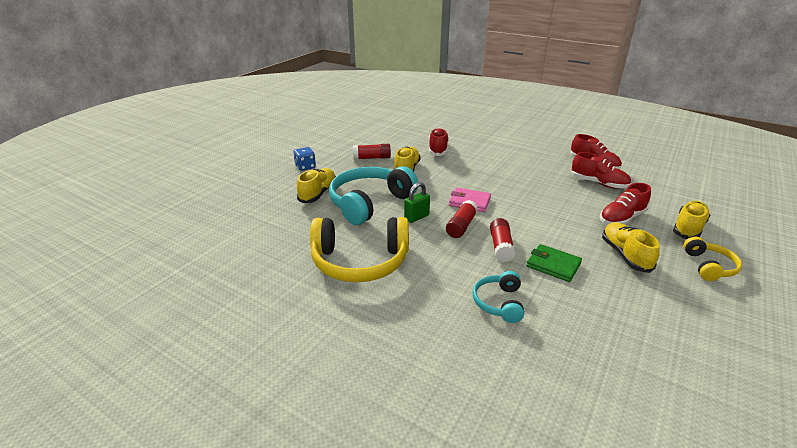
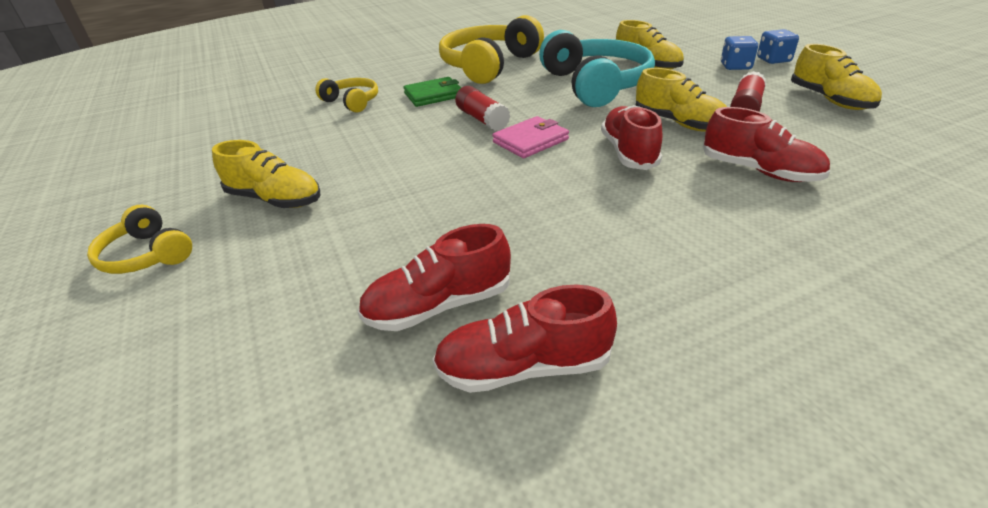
camera: 125 degrees right, 5 degrees up
(286, 158) = (773, 60): none -> blue dice
(416, 217) = (533, 101): green padlock -> none
(499, 303) = (352, 102): turquoise headphones -> yellow headphones
(501, 247) = (414, 128): red glue stick -> none
(553, 265) = (344, 144): green wallet -> green wallet (433, 95)
(622, 218) = (322, 251): red shoe -> red shoe (628, 152)
(688, 228) = (194, 312): yellow shoe -> yellow shoe (830, 100)

